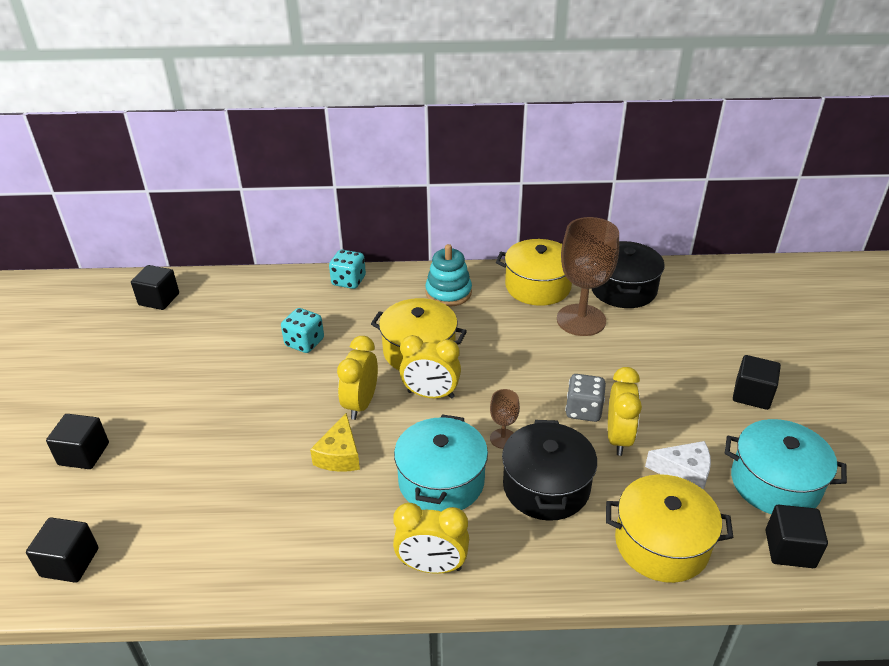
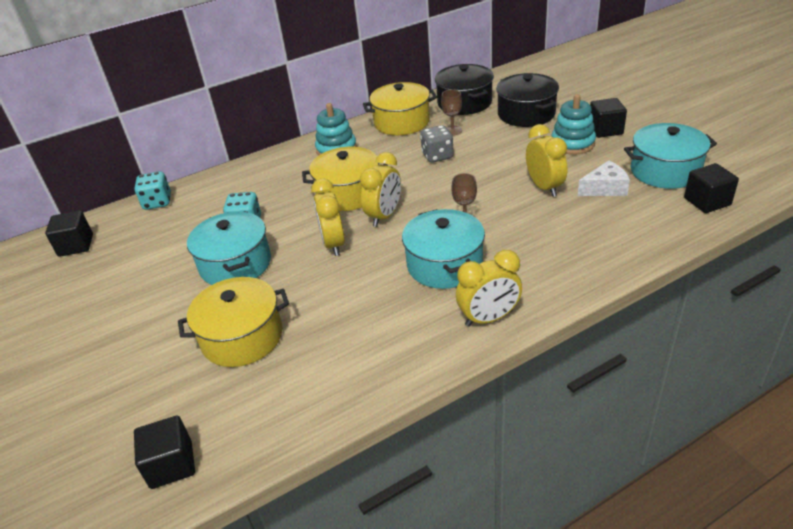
camera: 25 degrees left, 0 degrees up
(84, 454) = (107, 382): black cube -> none
(263, 383) = (235, 264): none -> turquoise pot
(339, 455) = (348, 283): yellow cheese -> none
(348, 281) = (245, 171): turquoise dice -> turquoise dice (157, 202)
(431, 394) = (384, 216): yellow clock -> yellow clock turned 45 degrees counterclockwise
(546, 486) = (523, 235): black pot -> black pot (526, 114)
(581, 320) = (452, 130): brown goblet -> brown goblet, size x0.46
(583, 410) = (505, 181): grey dice -> grey dice (437, 156)
(661, 543) = (629, 233): yellow pot -> yellow pot (242, 337)
(698, 396) = (572, 143): none -> turquoise stacking toy

